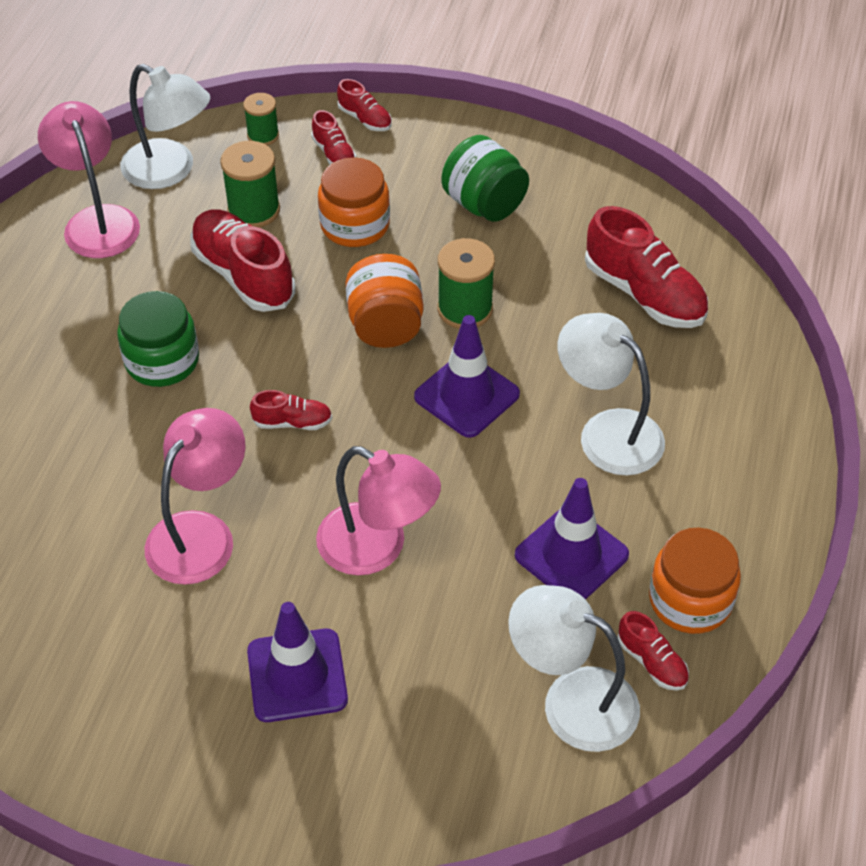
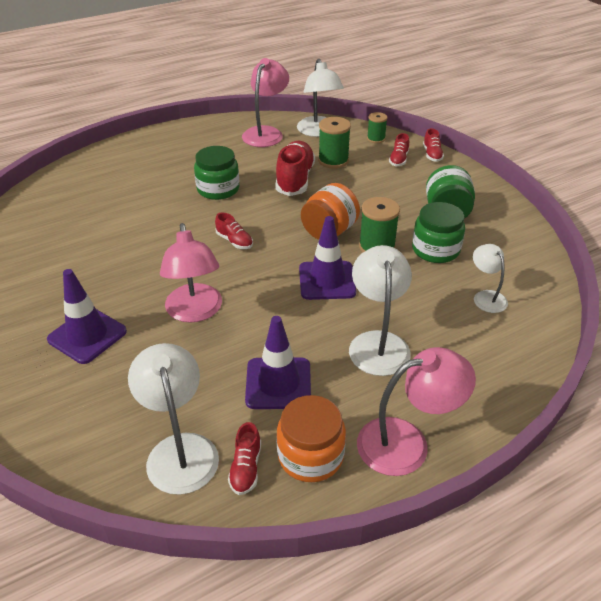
camera: 45 degrees right, 10 degrees down
(200, 533) = (138, 256): pink lamp -> pink lamp (407, 442)
(355, 225) = (370, 188): orange jar -> none
(530, 267) = (435, 250): none -> green jar
(644, 294) = (486, 297): red shoe -> white lamp

